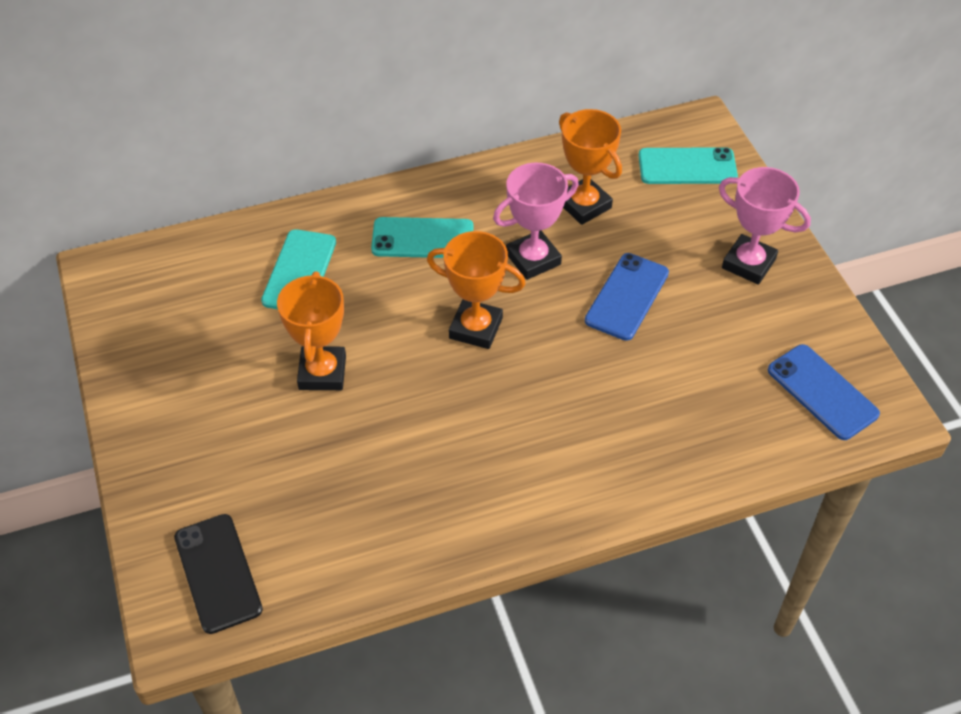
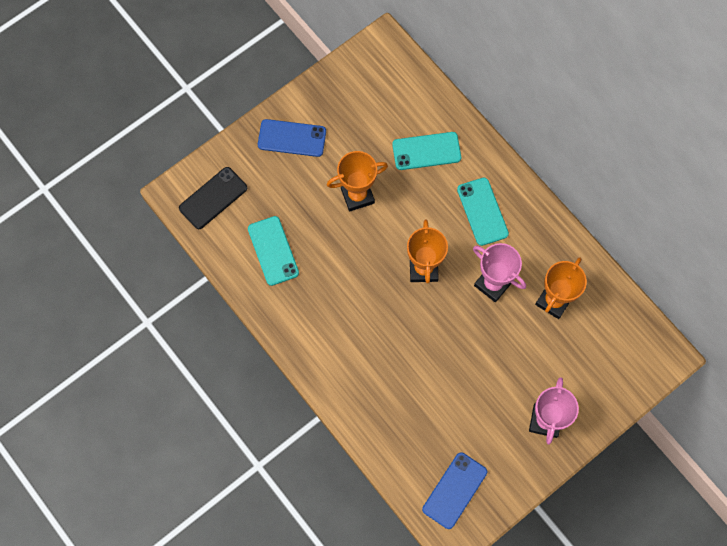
camera: 70 degrees right, 20 degrees up
(627, 297) = (484, 351): blue phone -> blue phone (292, 138)
(687, 167) = (619, 358): turquoise phone -> turquoise phone (273, 251)

